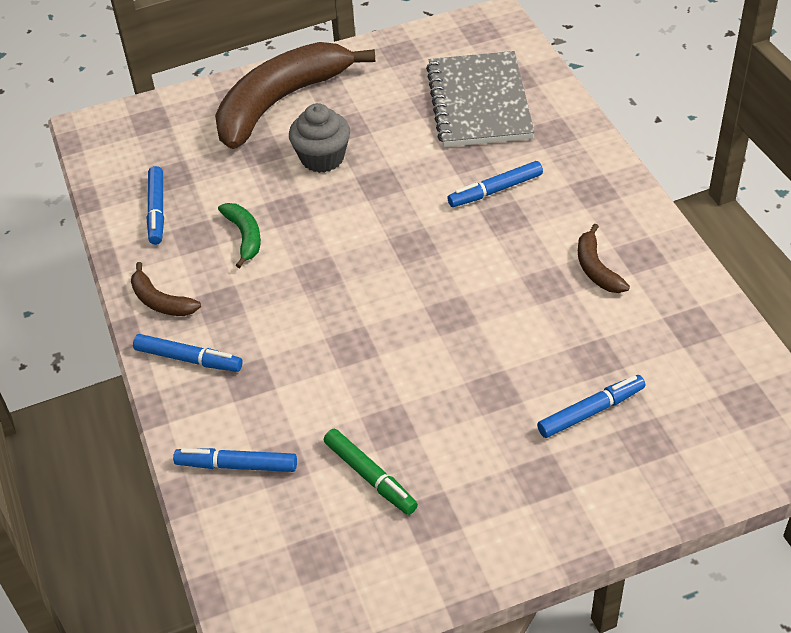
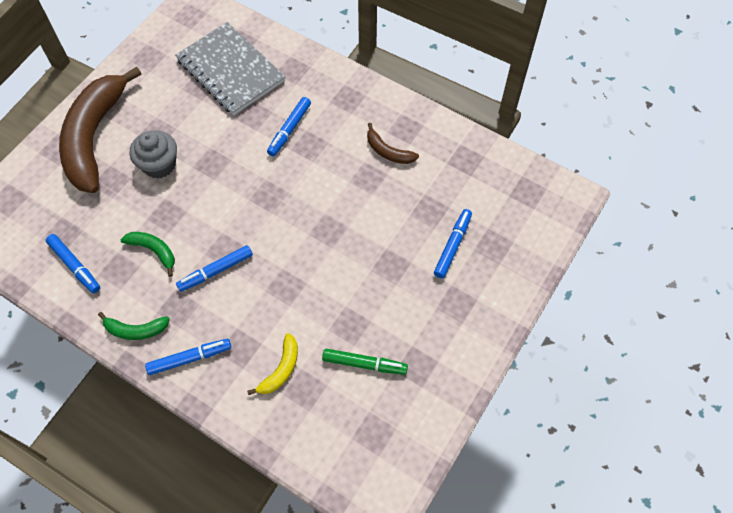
camera: 40 degrees left, 15 degrees up
(161, 301) = (136, 330): brown banana -> green banana
(237, 465) = (280, 409): blue marker -> blue marker (215, 271)
(272, 426) = (281, 369): none -> yellow banana

